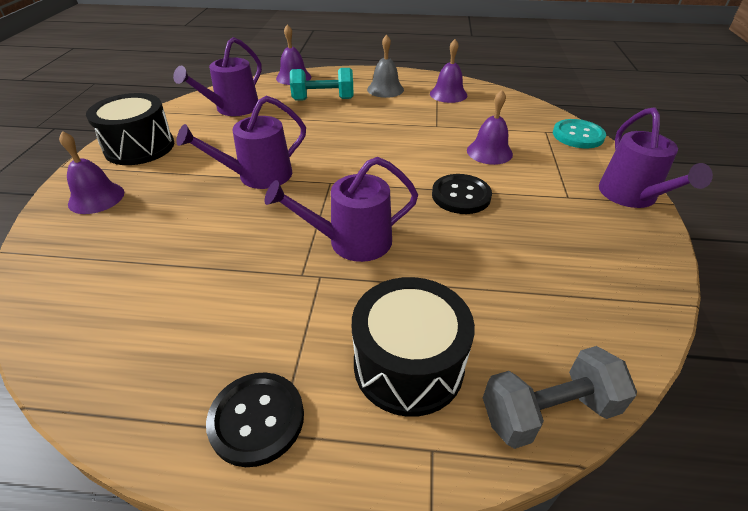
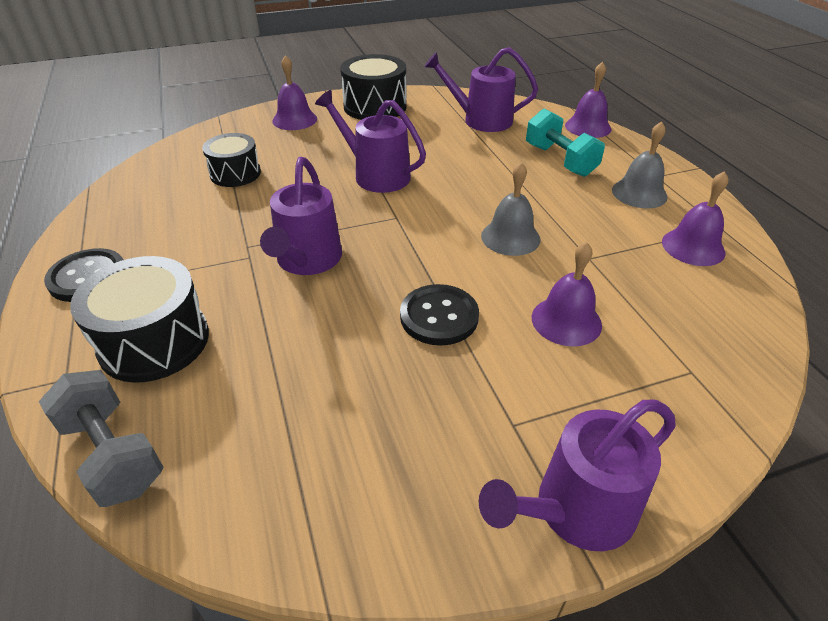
camera: 65 degrees right, 0 degrees up
(158, 260) = (235, 173): none -> black drum
(352, 241) = (307, 260): purple watering can -> purple watering can turned 135 degrees counterclockwise
(395, 144) = (510, 237): none -> grey bell
(578, 135) = (720, 416): turquoise button -> none

